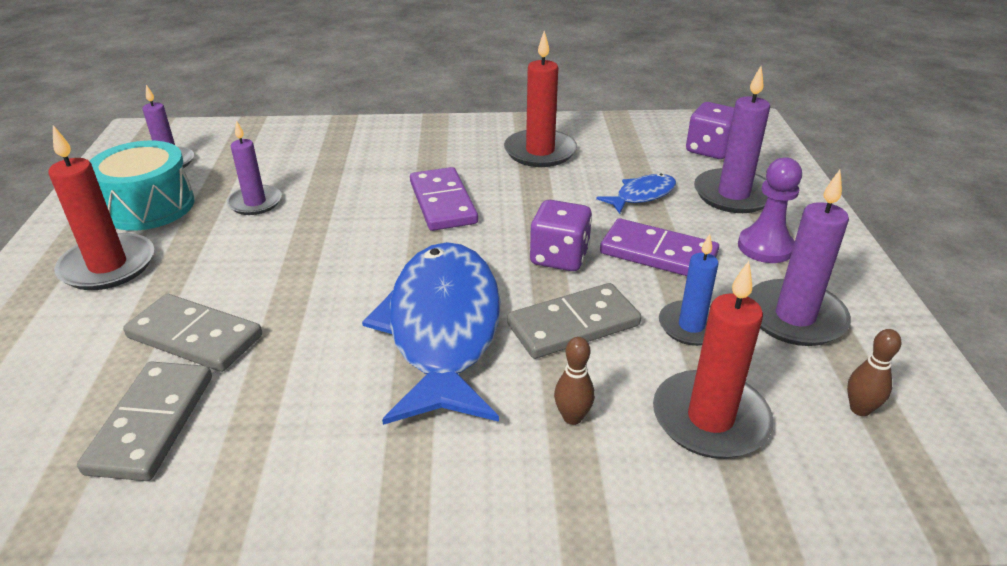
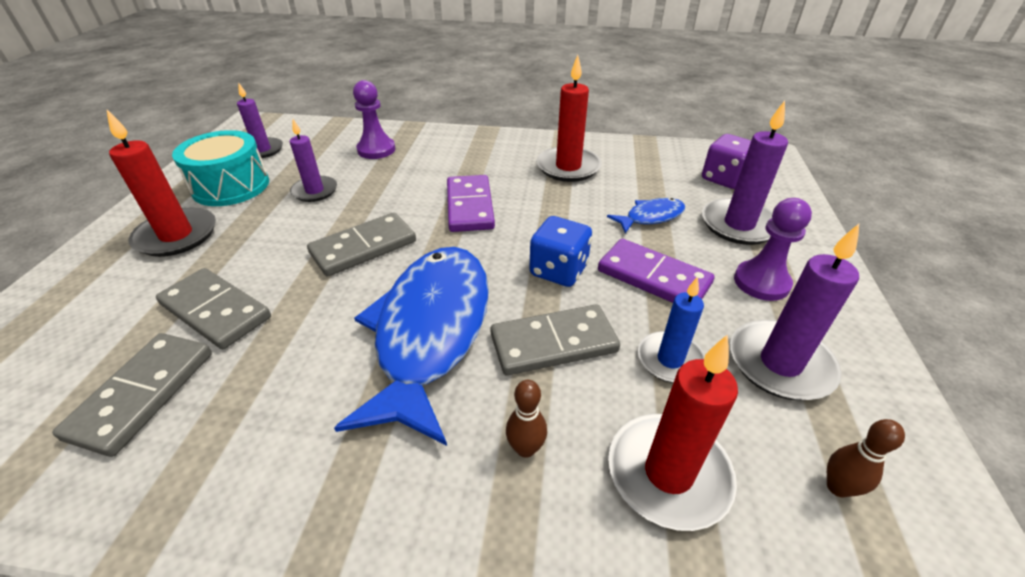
camera: 10 degrees right, 5 degrees up
(311, 151) = (376, 150): none -> purple pawn
(337, 256) = (363, 247): none -> grey domino
(559, 257) = (558, 270): purple dice -> blue dice

